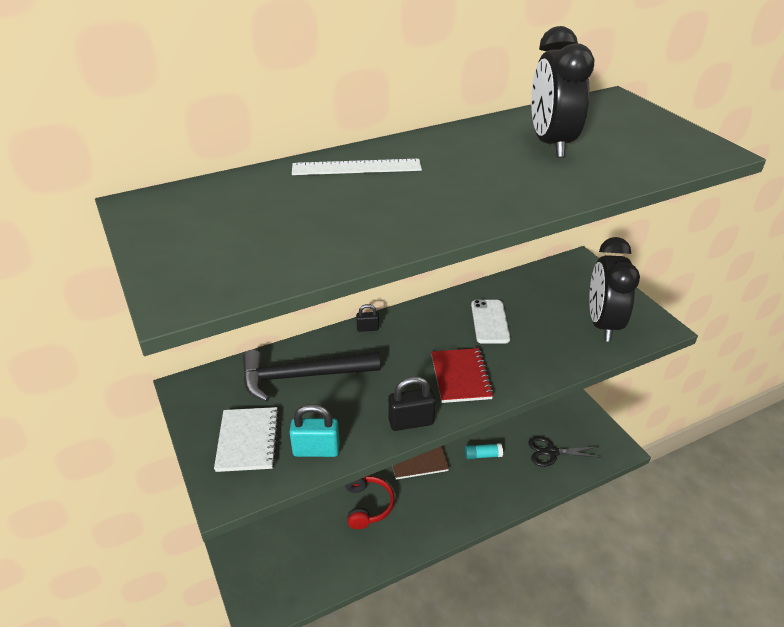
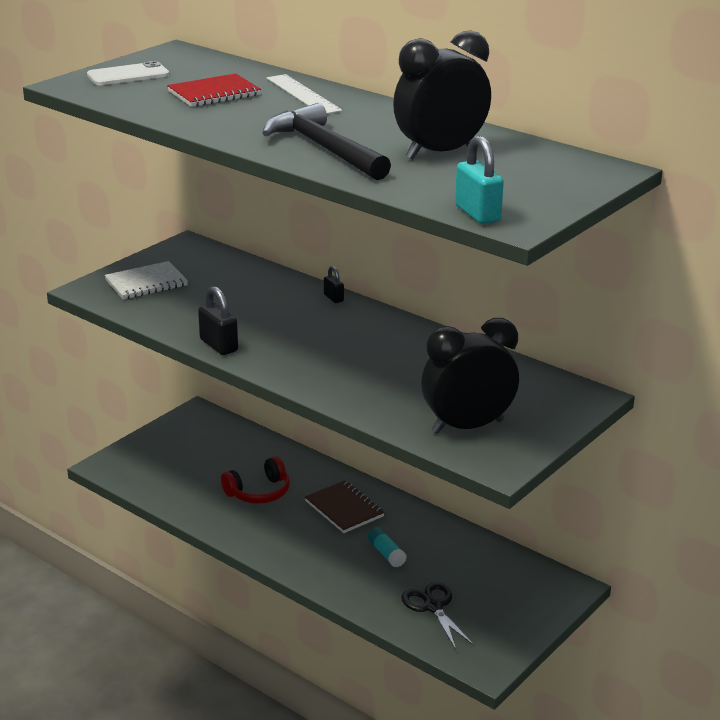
camera: 65 degrees right, 10 degrees down
(301, 376) = (239, 285): black hammer -> black hammer (324, 149)
(316, 450) = (155, 312): turquoise padlock -> turquoise padlock (477, 214)
(461, 377) = (301, 358): red notebook -> red notebook (214, 93)
(490, 322) = (405, 358): white phone -> white phone (128, 75)

